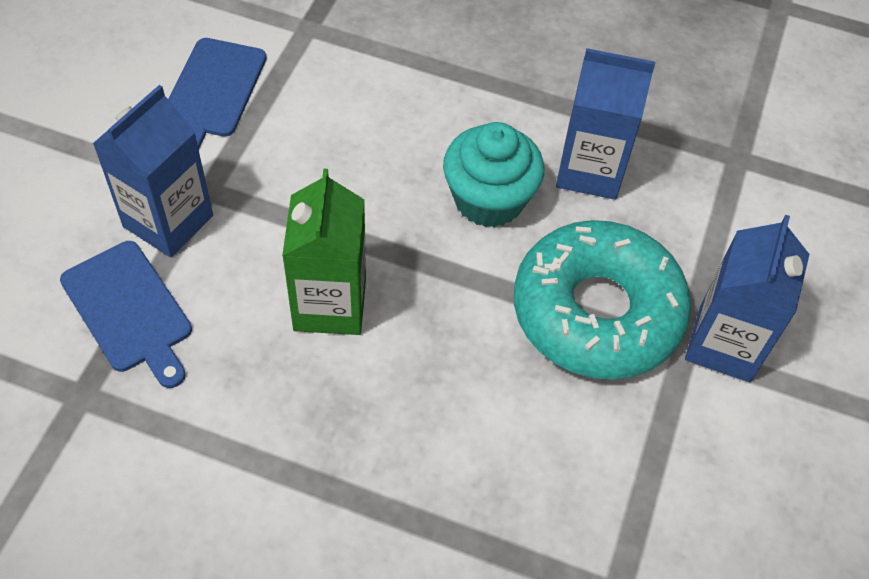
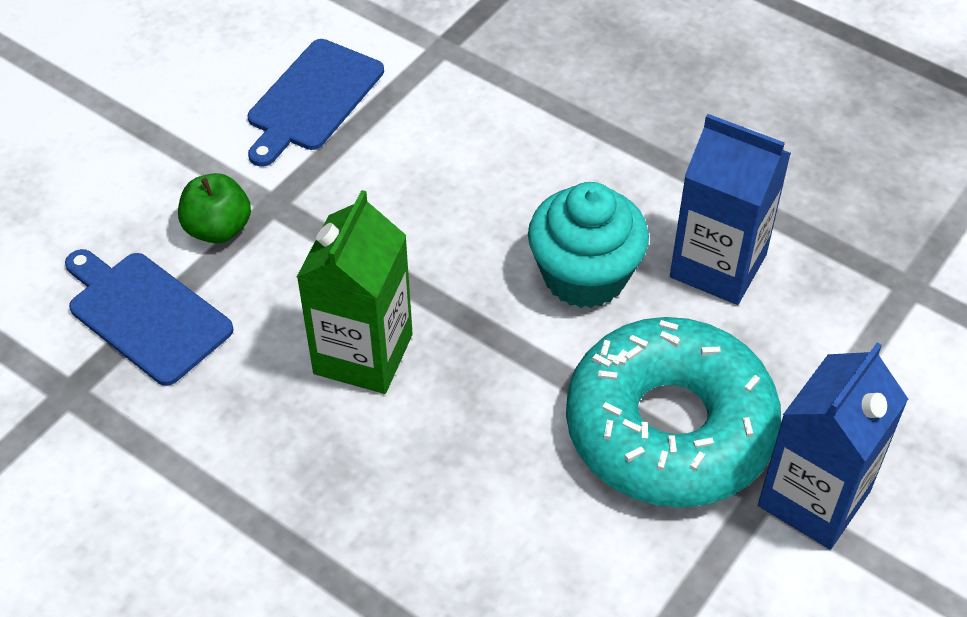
camera: 20 degrees right, 5 degrees down
(129, 310) = (146, 314): blue cutting board -> blue cutting board turned 150 degrees clockwise
(168, 221) = (218, 229): blue carton -> green apple

